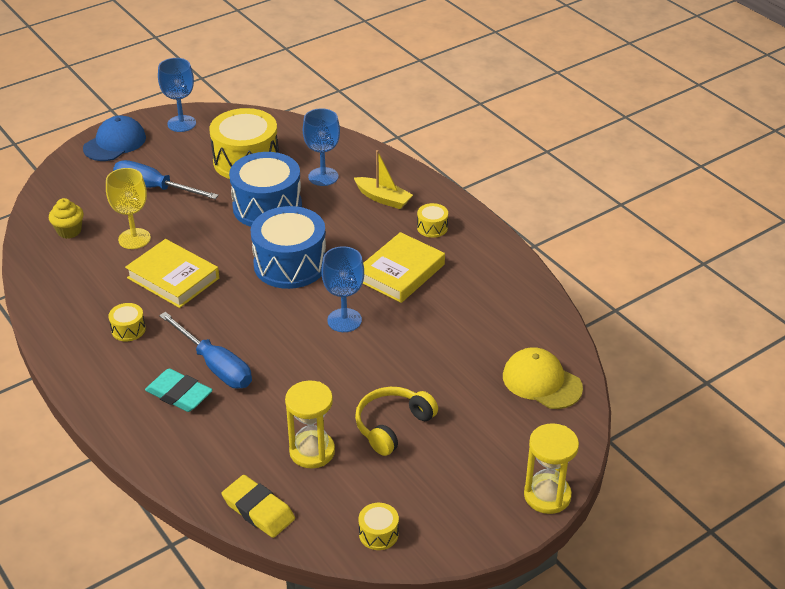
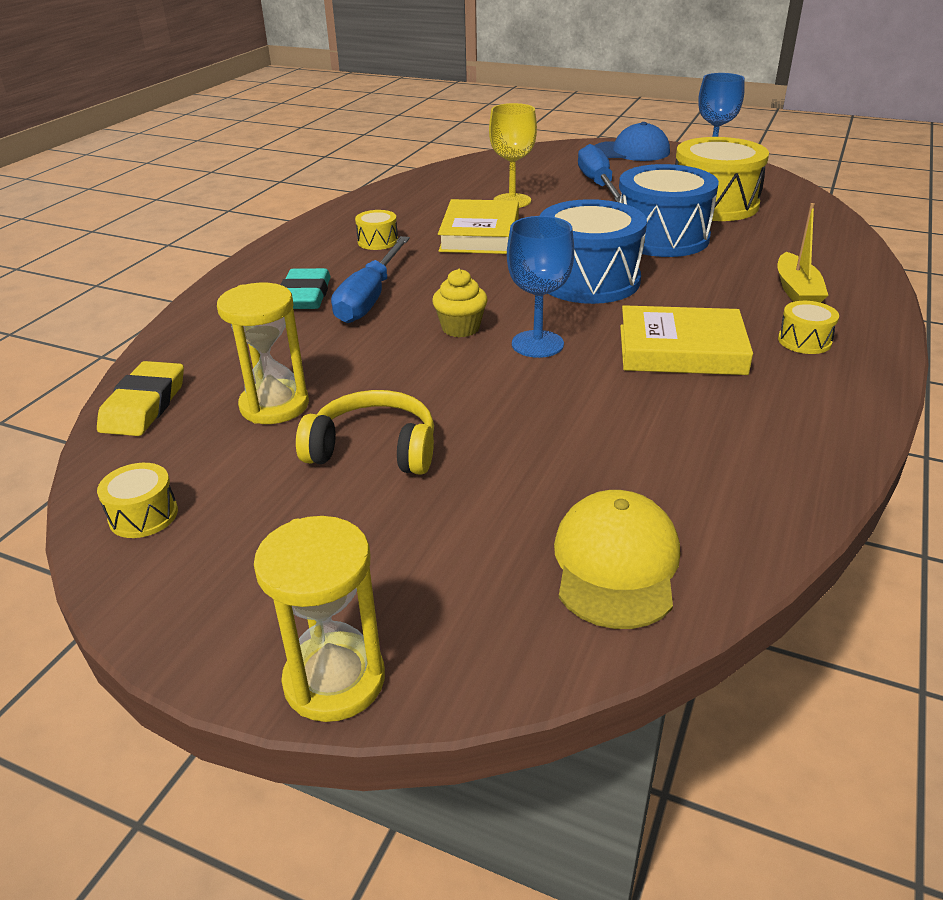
camera: 60 degrees right, 5 degrees down
(69, 231) = (482, 176): yellow cupcake -> yellow cupcake (460, 328)
(323, 177) = (766, 246): blue goblet -> none

